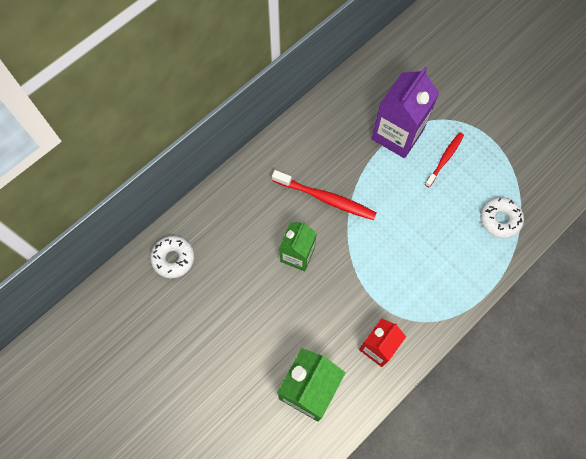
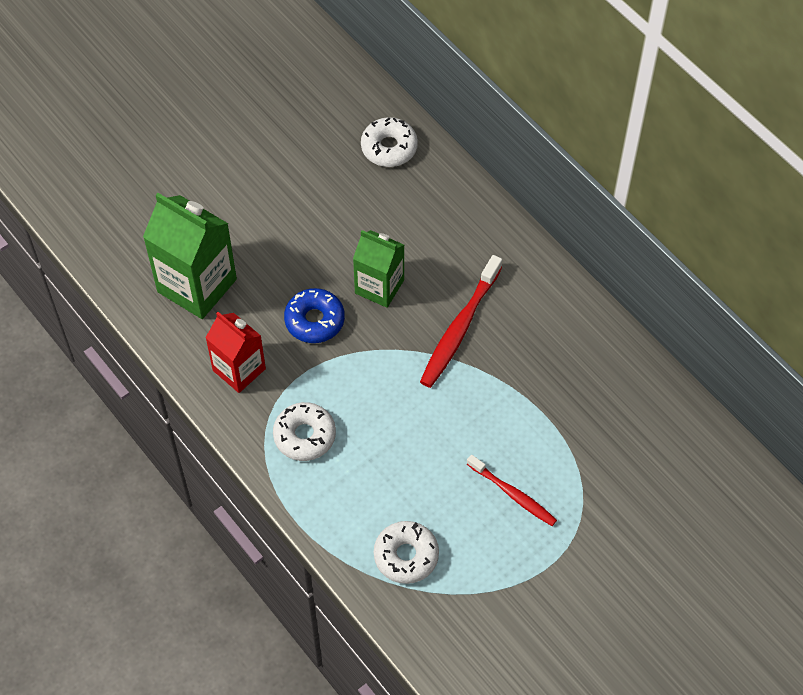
camera: 95 degrees right, 10 degrees down
(330, 297) = (314, 320): none -> blue donut
(397, 134) = (558, 434): purple carton -> none
(424, 294) = (304, 436): none -> white donut

